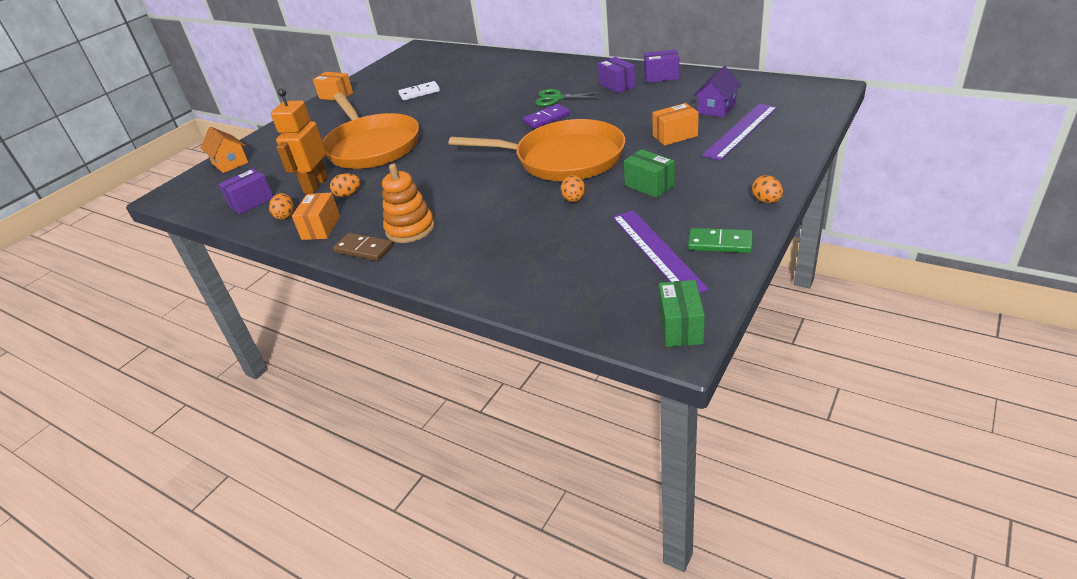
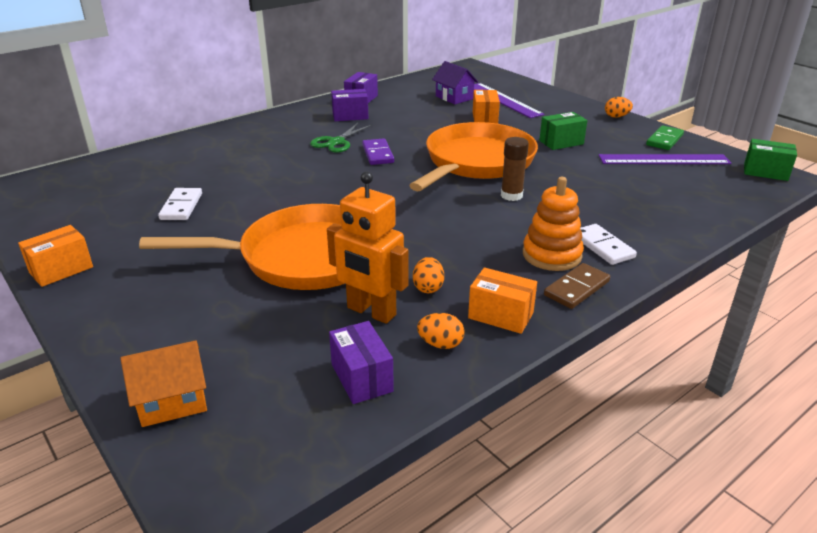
camera: 75 degrees left, 5 degrees down
(434, 248) = (603, 247): none -> white domino
(506, 189) = (511, 195): none -> brown glue stick
(574, 200) = (559, 171): orange egg -> none

